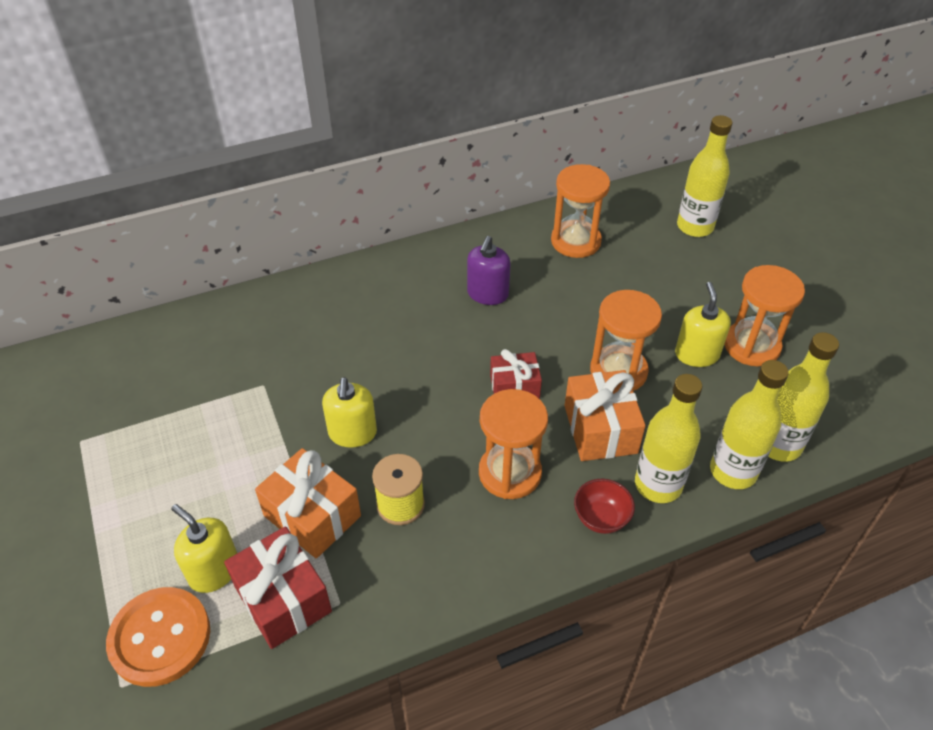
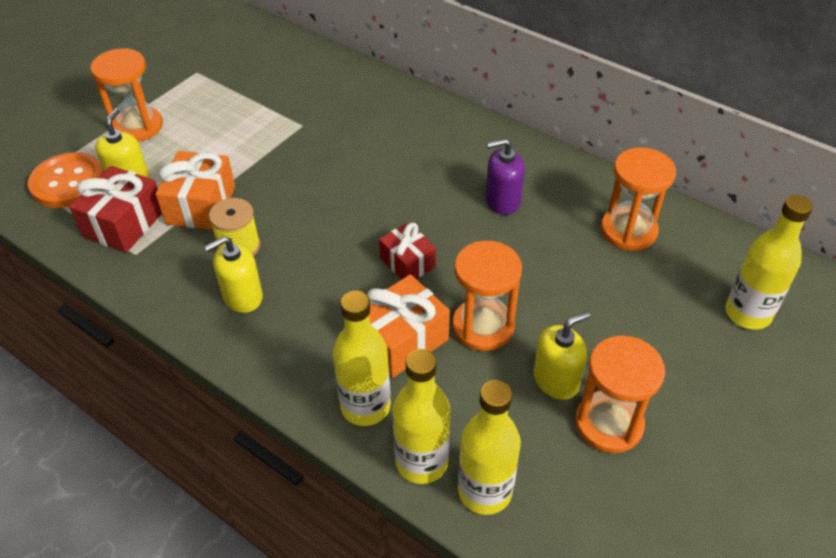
camera: 60 degrees right, 0 degrees up
(352, 433) = (289, 190): yellow soap dispenser -> yellow soap dispenser (242, 296)
(510, 473) = (311, 298): orange hourglass -> orange hourglass (138, 126)
(601, 518) = (301, 378): red bowl -> none

